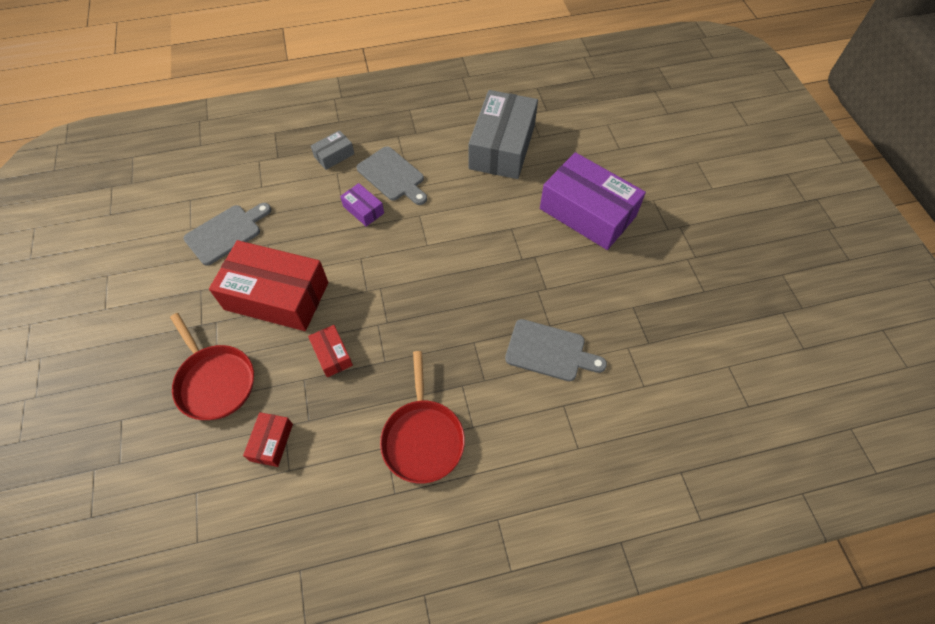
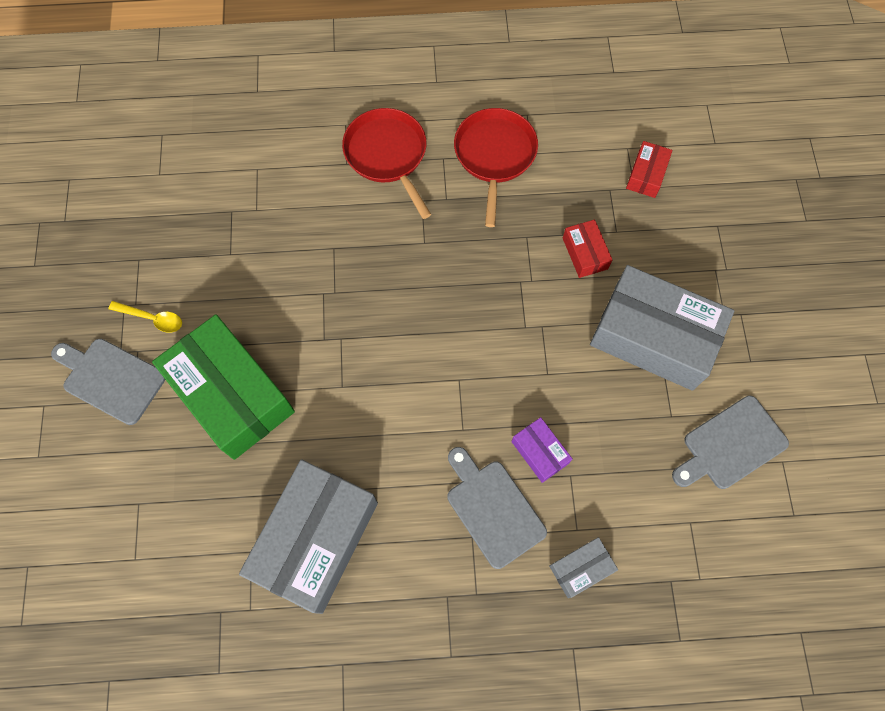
camera: 170 degrees left, 10 degrees up
(215, 381) = (713, 244): red pan -> red pan (387, 155)
(277, 296) = (653, 337): red box -> grey box
(549, 351) = (343, 219): grey cutting board -> grey cutting board (110, 379)
(587, 212) = (231, 394): purple box -> green box
(669, 251) = (152, 318): none -> yellow spoon

